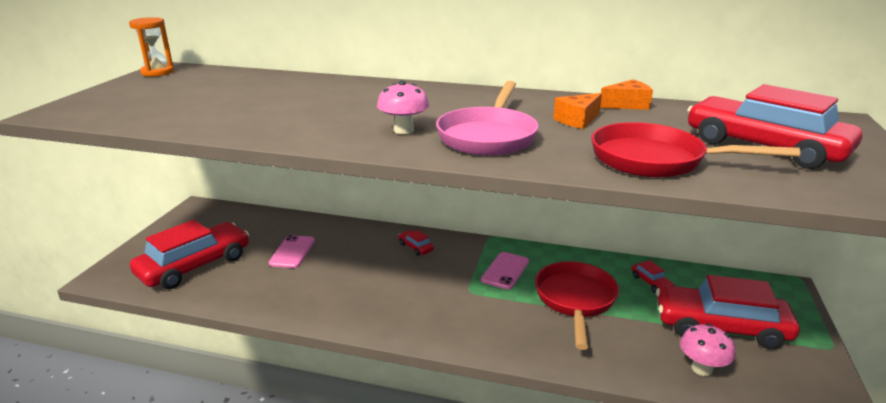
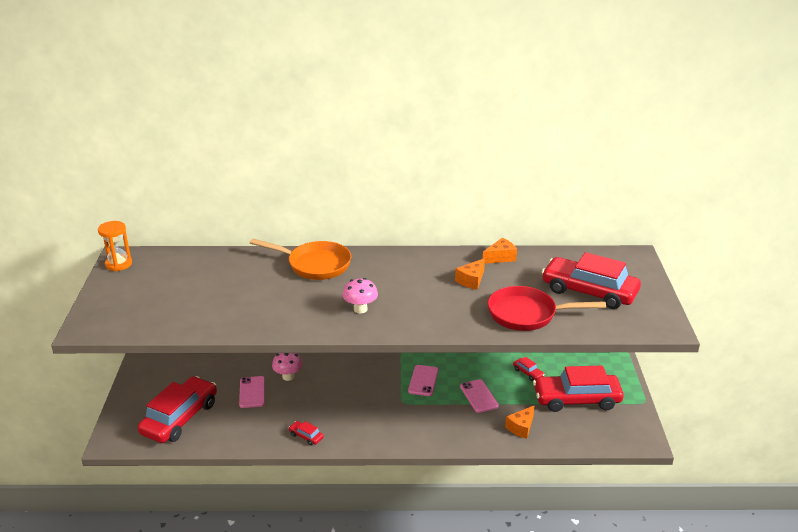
camera: 15 degrees left, 5 degrees up
(375, 90) = (315, 265): none -> orange pan
(416, 247) = (348, 371): red car -> red car (306, 436)
(488, 136) = (419, 307): pink pan -> none
(575, 300) = (479, 396): red pan -> pink phone
(629, 350) = (521, 427): none -> orange cheese
(702, 368) = (567, 431): pink mushroom -> pink mushroom (288, 377)

